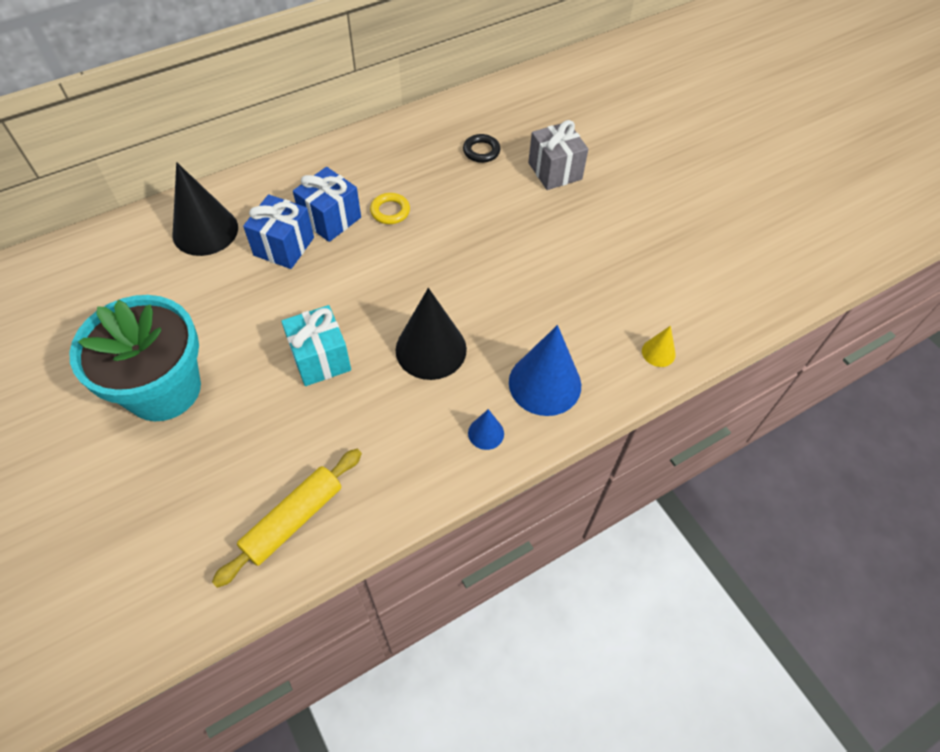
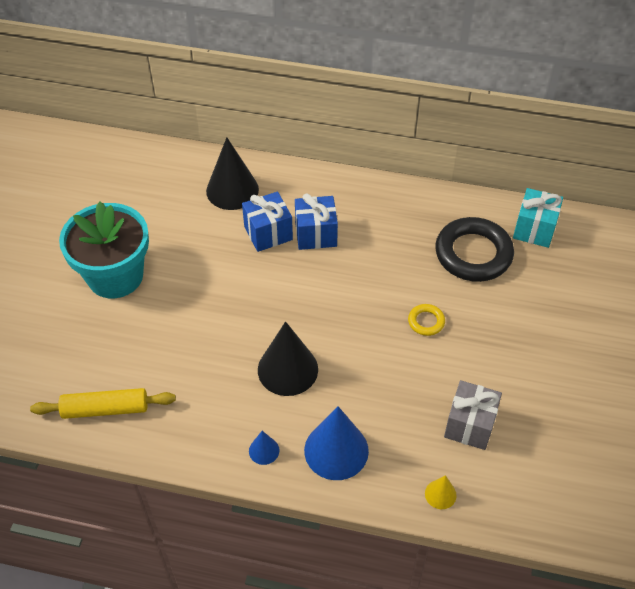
camera: 45 degrees right, 5 degrees down
(320, 359) = (216, 324): turquoise gift -> turquoise gift (534, 229)
(390, 211) = (360, 255): yellow ring -> yellow ring (426, 322)
(481, 151) = (473, 254): black ring -> black ring, size x2.22
(555, 171) = (514, 306): grey gift -> grey gift (469, 425)

